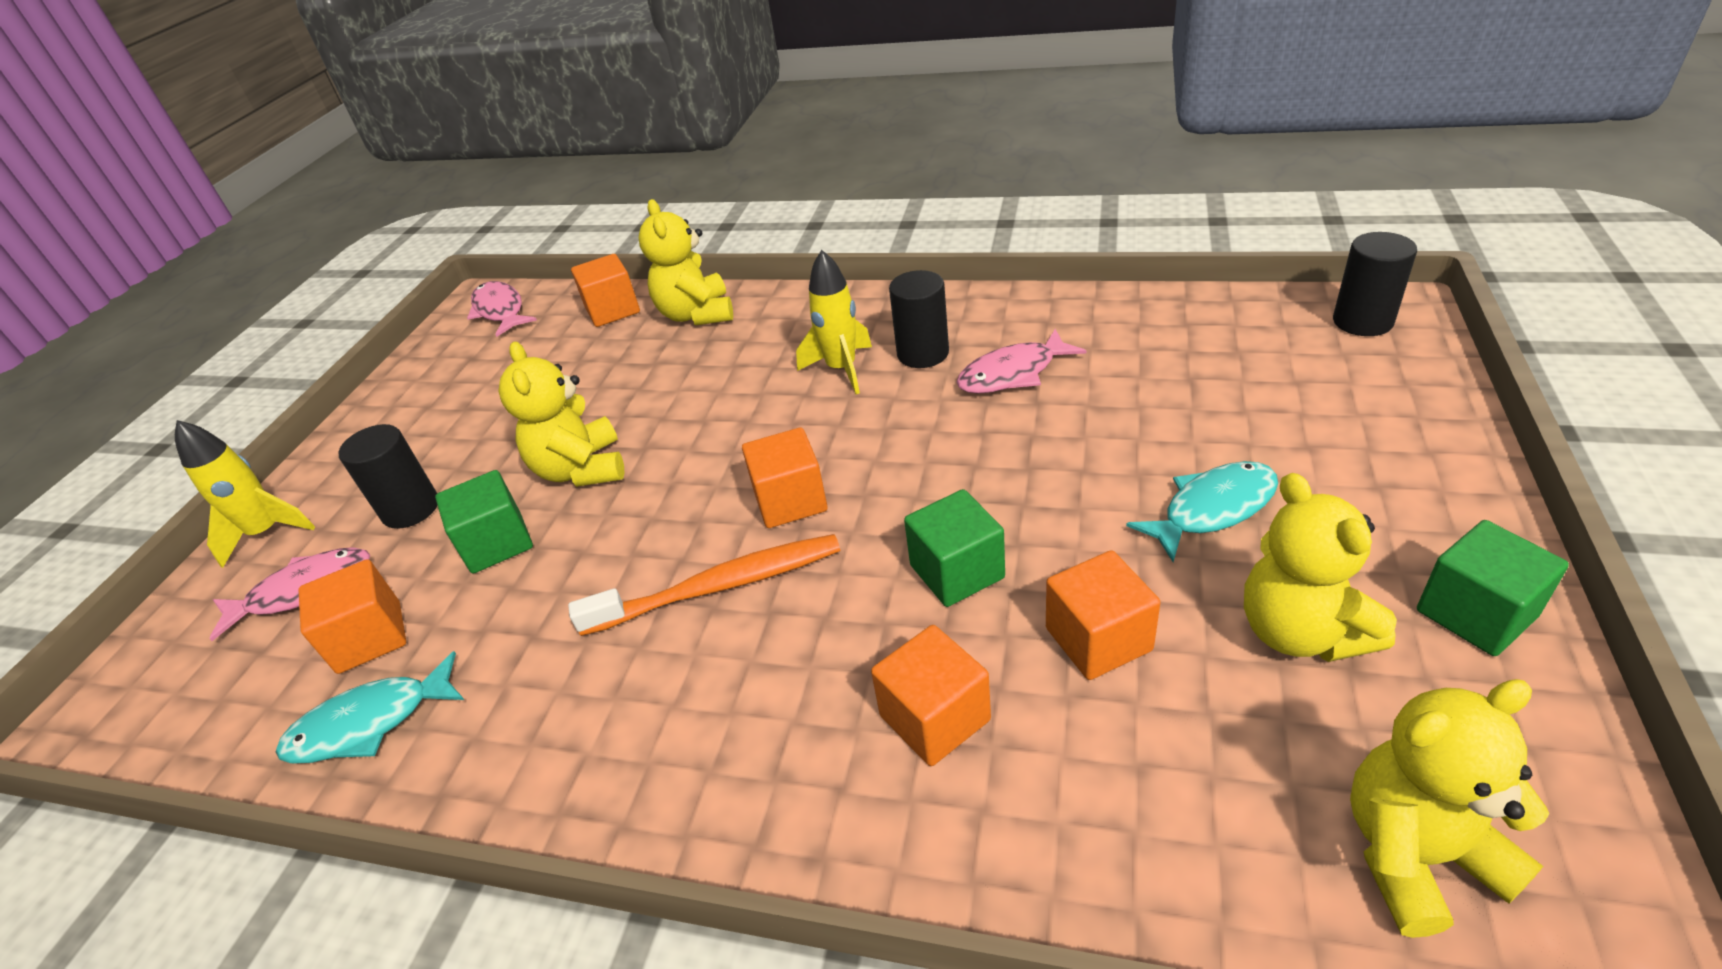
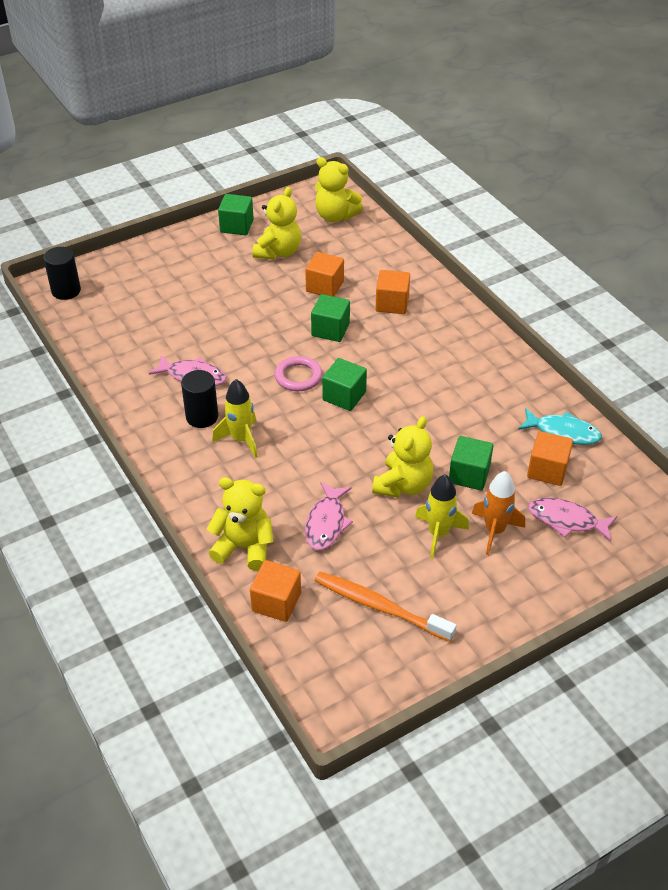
camera: 140 degrees left, 5 degrees up
(267, 532) = (573, 579): yellow rocket -> yellow rocket (438, 534)
(411, 509) = (494, 531): black cylinder -> orange rocket
(500, 310) = (333, 680): pink fish -> pink fish (326, 523)
(697, 314) = (244, 547): yellow teddy bear -> yellow teddy bear turned 105 degrees counterclockwise
(718, 587) = (406, 385): orange toothbrush -> orange toothbrush (380, 607)
(790, 501) = (344, 396): orange cube -> green cube
(890, 473) = (298, 376): none -> pink ring
(1213, 509) = (236, 287): turquoise fish -> none

